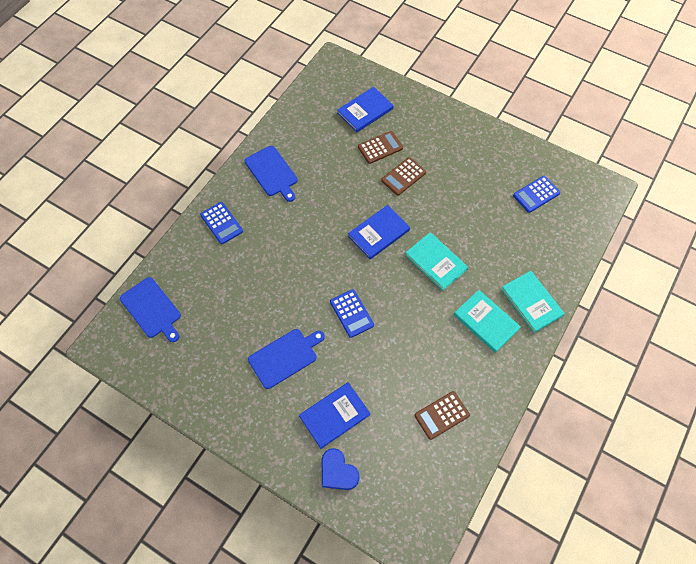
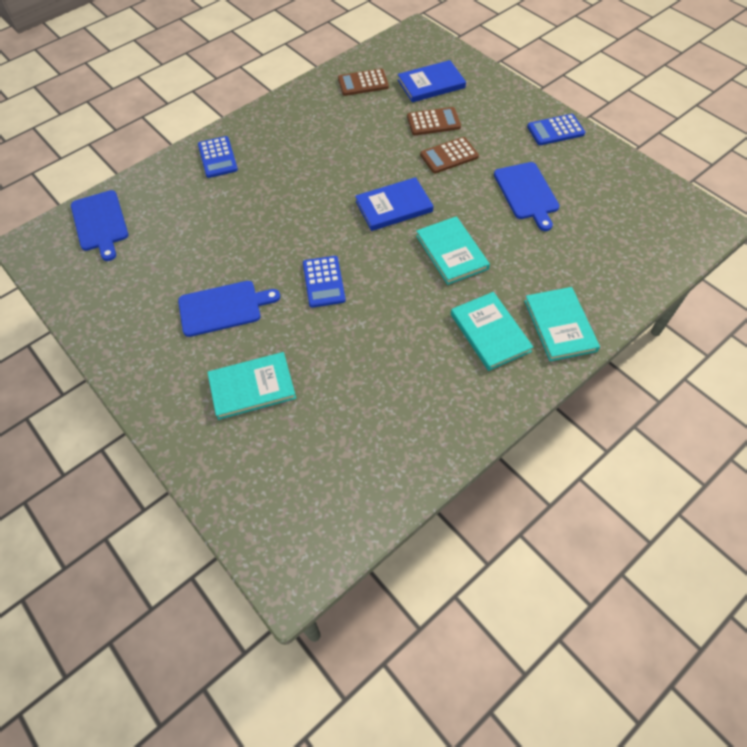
camera: 20 degrees right, 5 degrees down
(272, 173) = (297, 121): blue cutting board -> blue cutting board (527, 193)
(334, 415) = (252, 387): blue book -> turquoise book
(338, 472) = (226, 452): blue heart -> none
(441, 415) = (387, 424): brown calculator -> brown calculator (363, 83)
(536, 194) = (611, 208): blue calculator -> blue calculator (555, 130)

